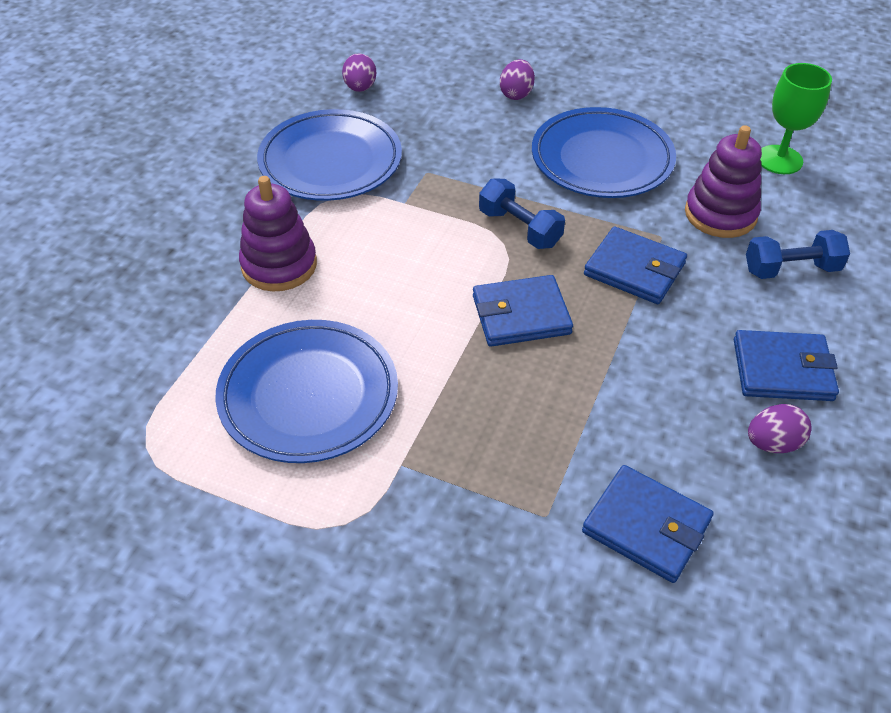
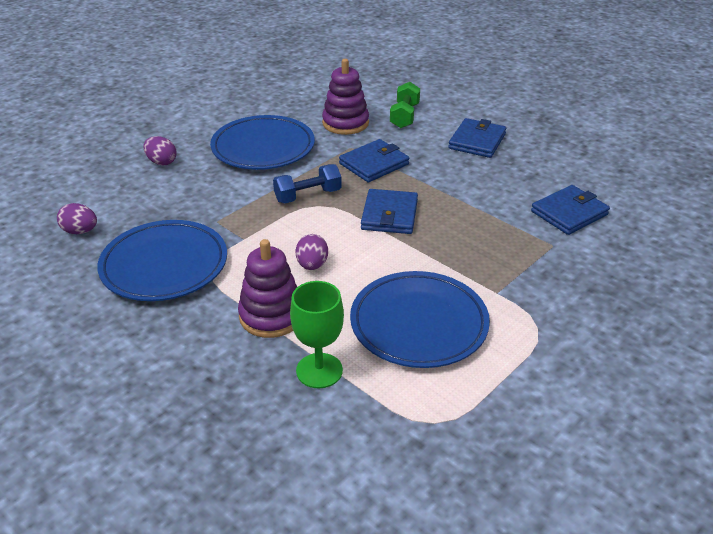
camera: 70 degrees left, 10 degrees down
(772, 443) = (526, 159): purple egg -> purple egg (312, 265)
(779, 160) = (312, 92): green goblet -> green goblet (319, 370)
(791, 269) = (404, 116): blue dumbbell -> green dumbbell

